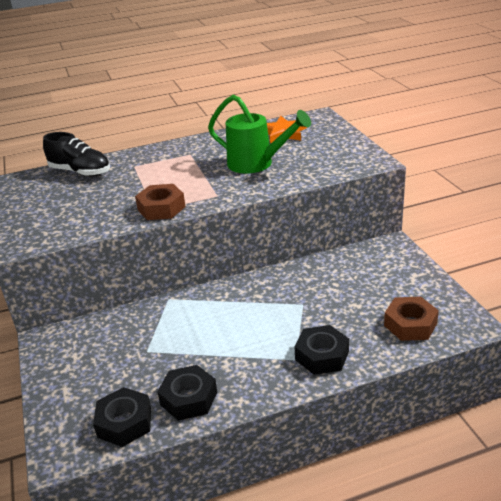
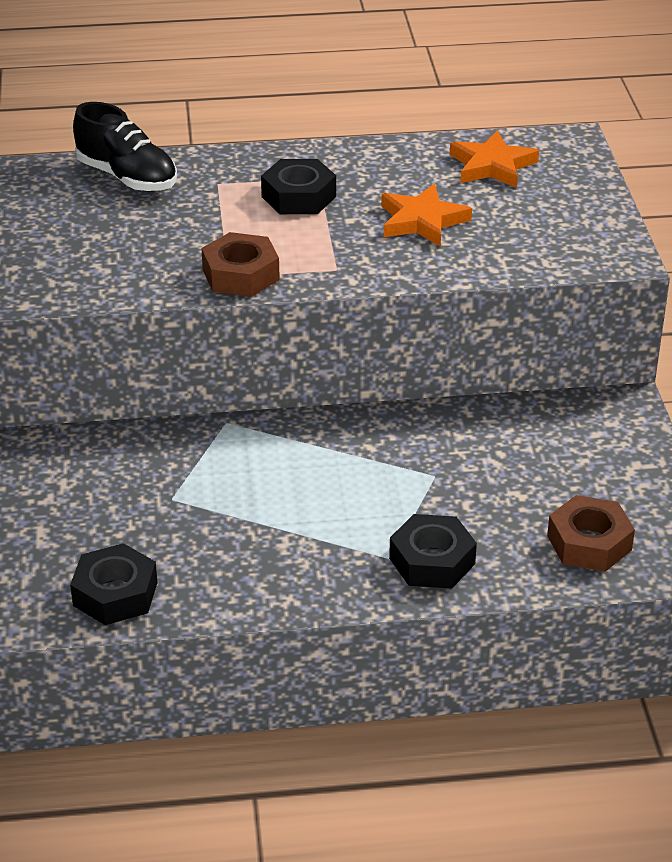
camera: 10 degrees right, 5 degrees up
(188, 398) = (214, 580): black nut -> black nut (298, 197)
(256, 164) = (422, 221): green watering can -> orange star

